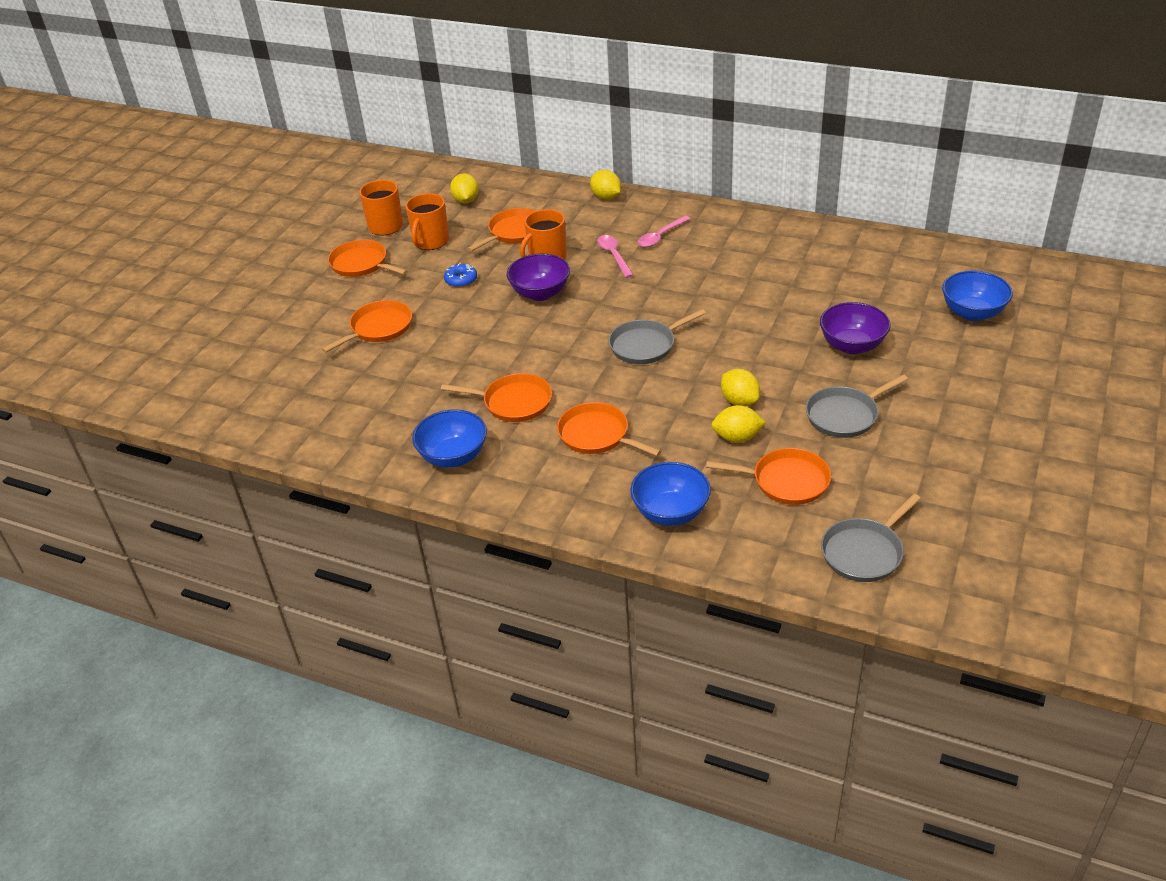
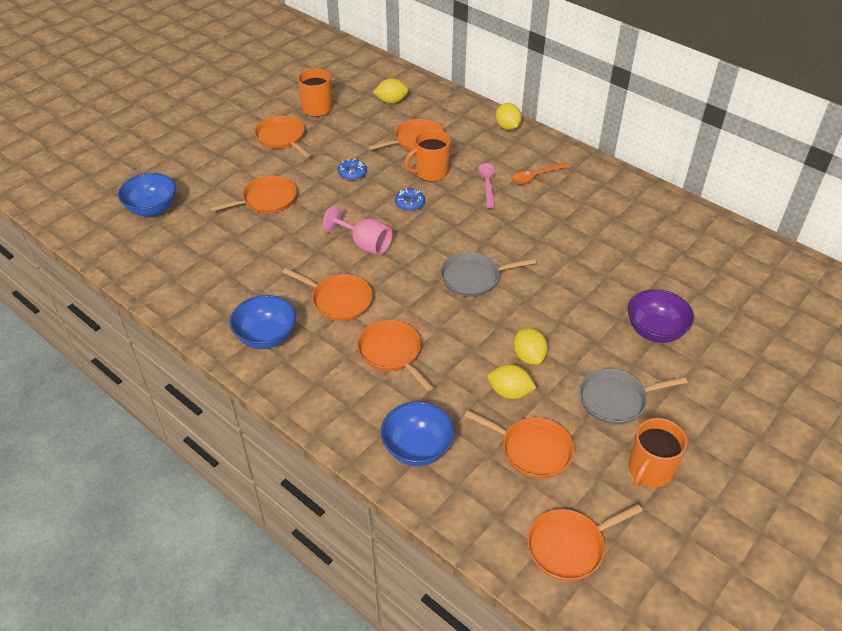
camera: 15 degrees right, 5 degrees up
(430, 242) = (345, 132): orange mug -> orange mug (649, 470)
(466, 200) = (391, 101): yellow lemon -> yellow lemon turned 75 degrees clockwise
(513, 343) = (365, 244): none -> pink goblet
(540, 293) = (410, 203): purple bowl -> blue donut
(660, 236) = (535, 176): pink spoon -> orange spoon
(864, 552) = (569, 547): grey pan -> orange pan
(972, 313) = (783, 330): blue bowl -> blue bowl (152, 209)

